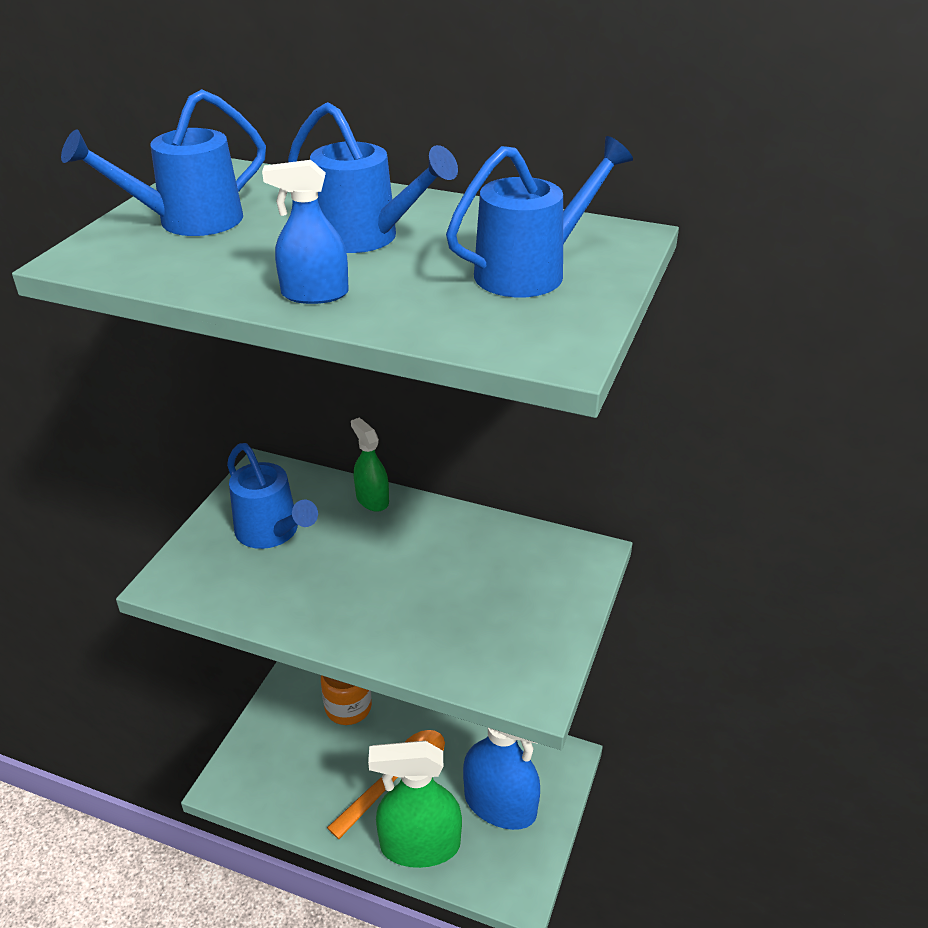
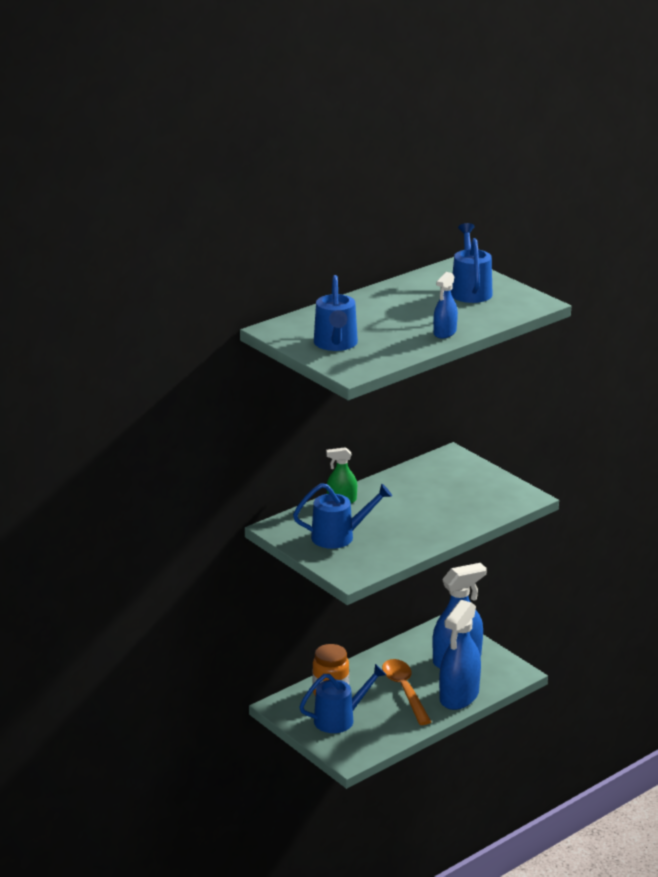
camera: 60 degrees left, 10 degrees down
(366, 238) = (400, 312): blue watering can -> blue watering can (340, 719)
(420, 845) = (459, 696): green spray bottle -> blue spray bottle

